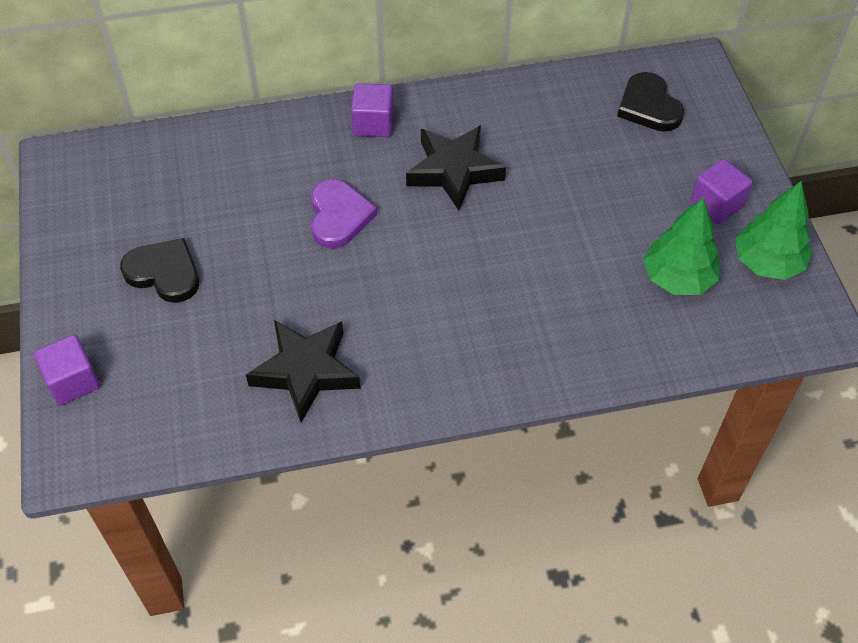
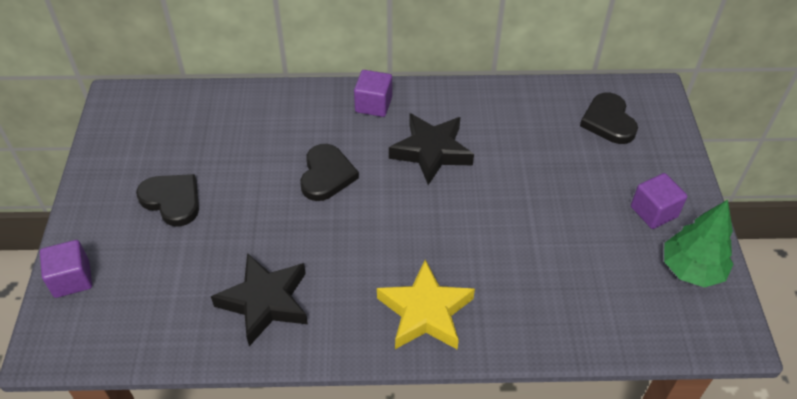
camera: 10 degrees right, 5 degrees down
(339, 216) = (326, 175): purple heart -> black heart
(488, 354) = (425, 312): none -> yellow star
(678, 278) = (607, 271): green tree -> none

